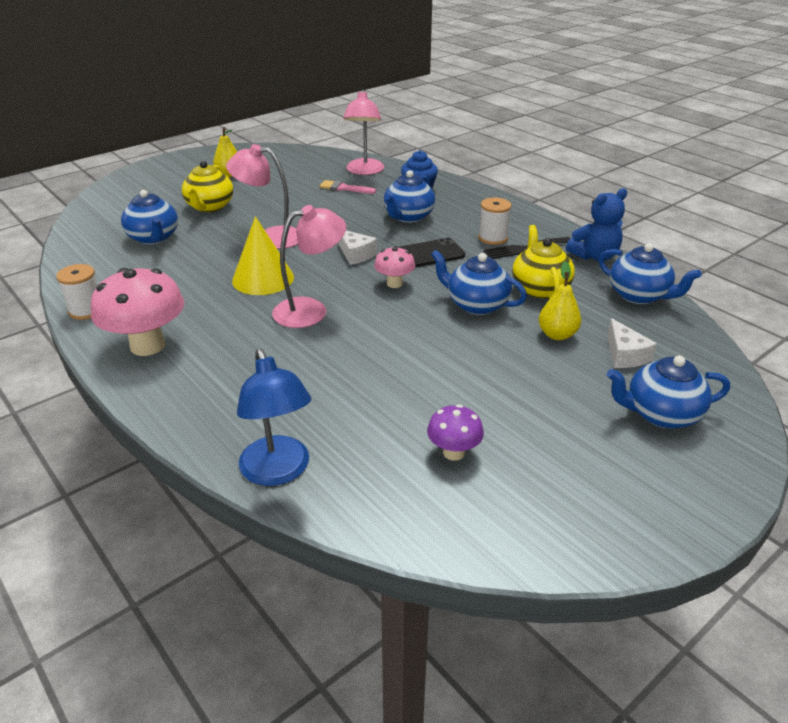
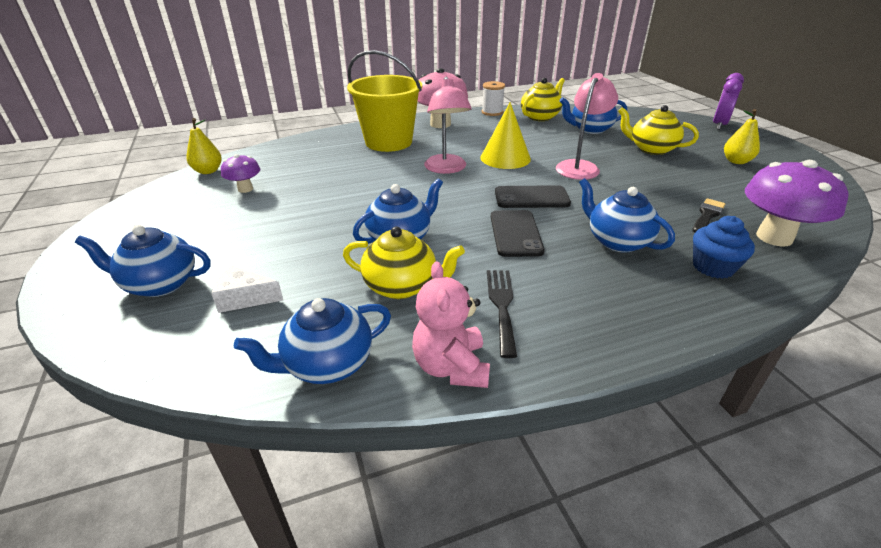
camera: 110 degrees right, 0 degrees up
(106, 272) = (540, 117): none -> yellow teapot
(129, 177) = (719, 125): none -> purple clock
(236, 375) = (388, 142): none -> yellow bucket
(278, 472) = (295, 145): blue lamp -> none
(344, 188) = (707, 215): pink brush -> black brush
(355, 254) = (531, 198): white cheese -> black phone
(364, 171) = (774, 237): pink lamp -> purple mushroom
(394, 284) = (465, 206): pink mushroom -> none
(493, 238) = (541, 288): white spool -> none
(557, 334) = (314, 268): yellow pear -> yellow pear (208, 171)
(594, 256) = (451, 367): blue teddy bear -> pink teddy bear
(660, 414) = (160, 284): blue teapot -> blue teapot turned 105 degrees counterclockwise

